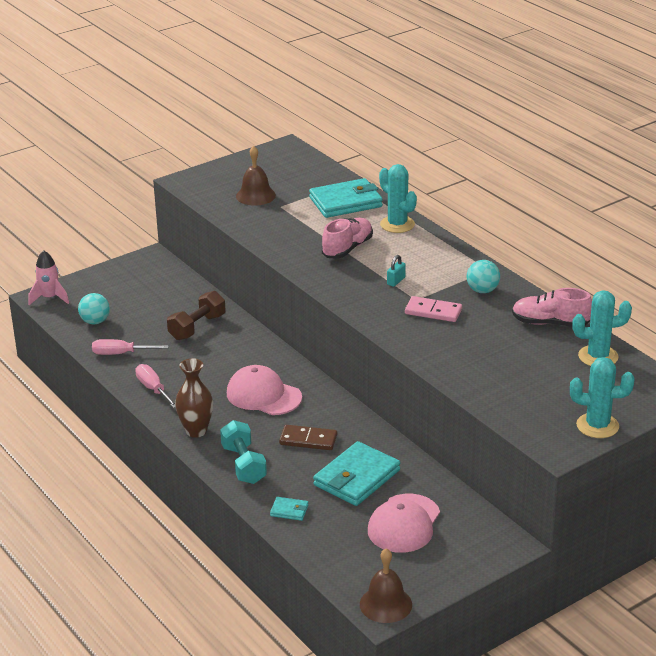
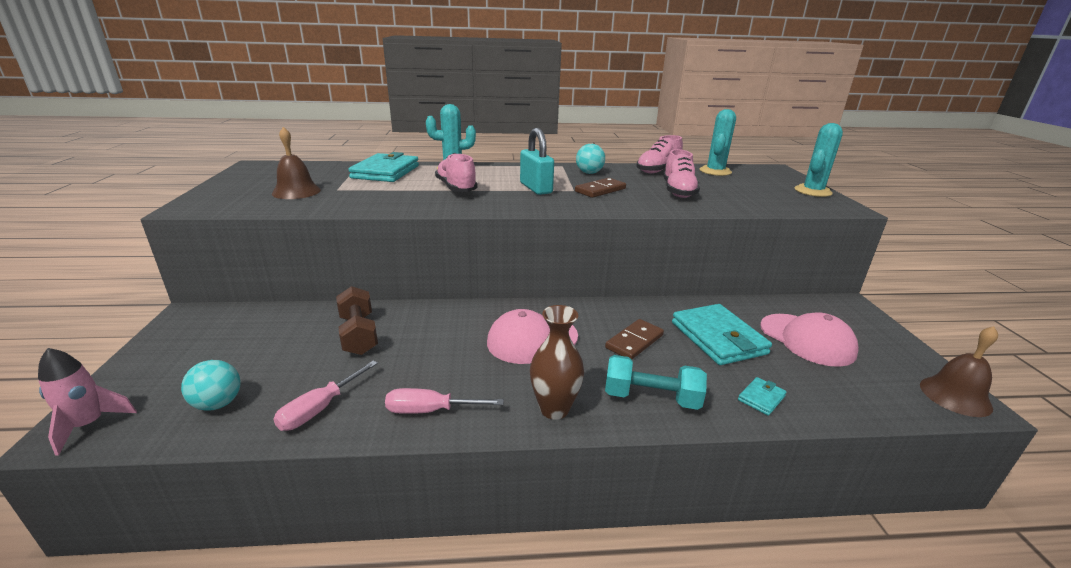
camera: 60 degrees left, 5 degrees down
(396, 281) = (536, 188): turquoise padlock -> turquoise padlock, size x2.03
(433, 311) = (600, 190): pink domino -> brown domino
(485, 350) = (678, 191): none -> pink shoe

